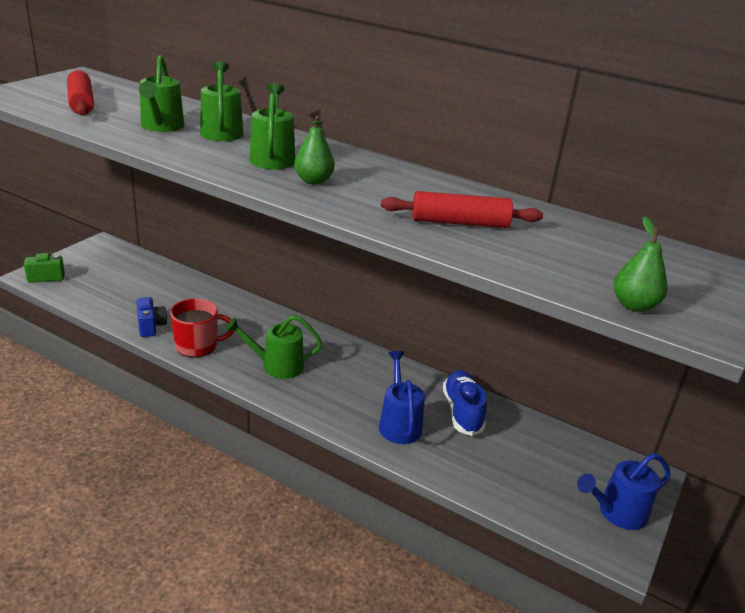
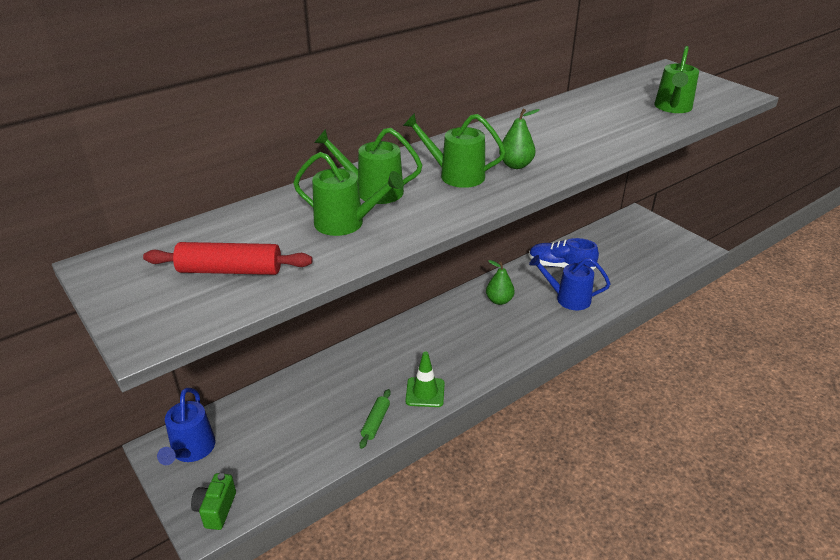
camera: 65 degrees left, 5 degrees up
(151, 326) = (376, 422): blue camera -> green rolling pin
(197, 346) = (425, 392): red mug -> green traffic cone
(276, 366) = (474, 346): green watering can -> green watering can (672, 108)
(459, 223) = (603, 126): red rolling pin -> none
(617, 513) = (667, 238): blue watering can -> blue watering can (191, 451)
(634, 305) = (718, 104): green pear -> green pear (499, 300)

